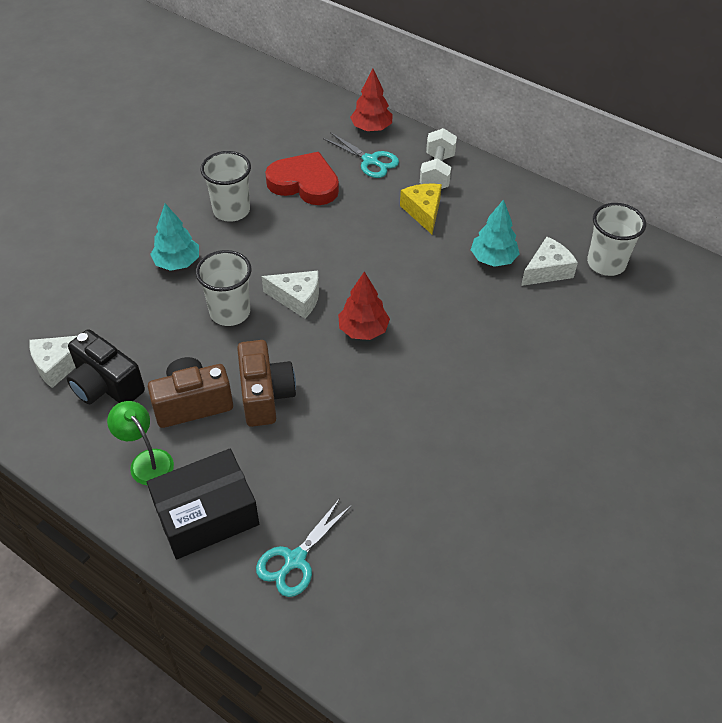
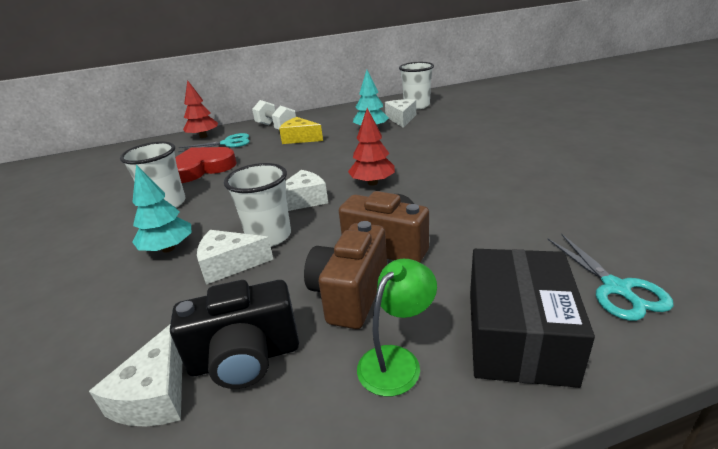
camera: 50 degrees left, 20 degrees down
(146, 461) = (397, 360): green lamp -> green lamp turned 135 degrees clockwise
(182, 313) = (229, 264): none -> white cheese

